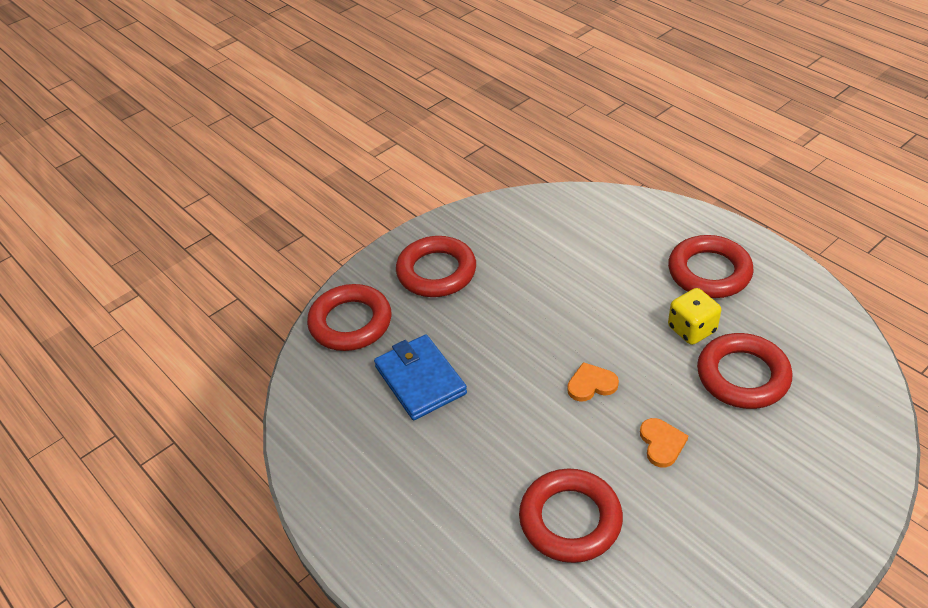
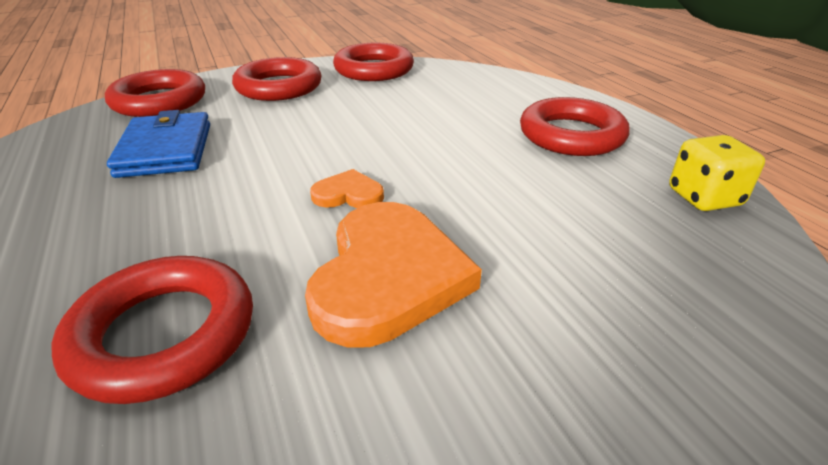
camera: 15 degrees right, 10 degrees down
(661, 443) = (388, 277): orange heart -> orange heart, size x2.11
(692, 329) = (518, 174): yellow dice -> yellow dice (704, 198)
(742, 376) = (562, 232): red ring -> red ring (374, 69)

